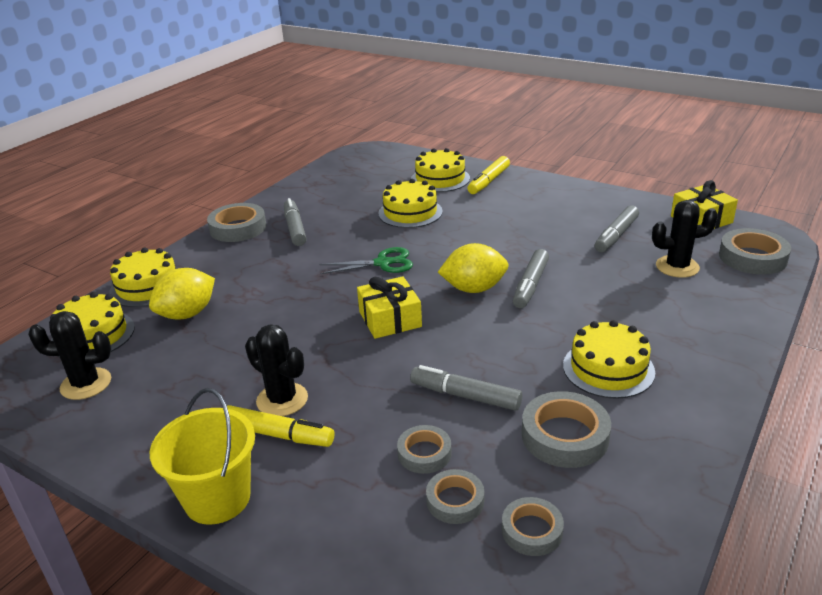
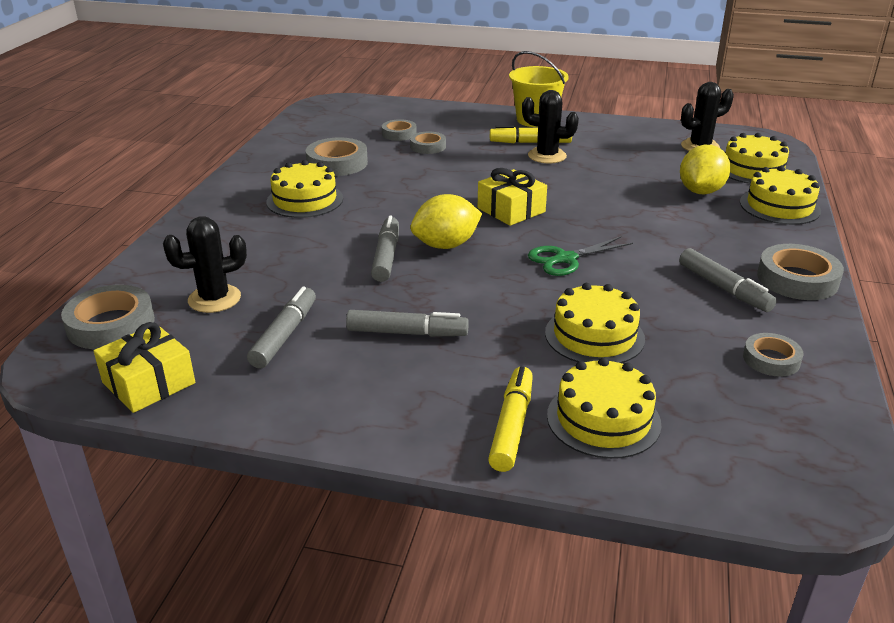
camera: 160 degrees right, 0 degrees up
(465, 396) = (415, 173): grey marker -> grey marker (407, 333)
(532, 530) = (352, 130): grey tape -> grey tape (771, 359)

